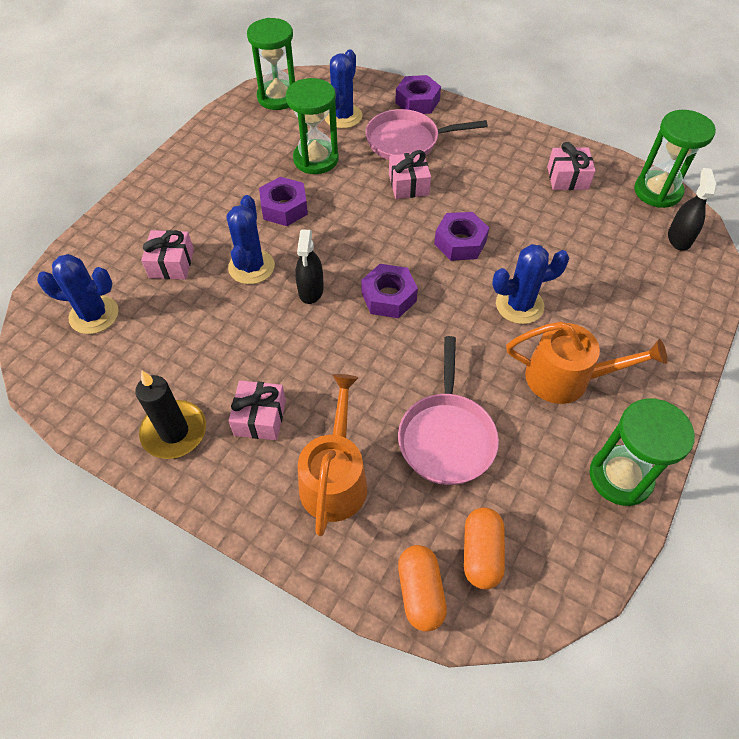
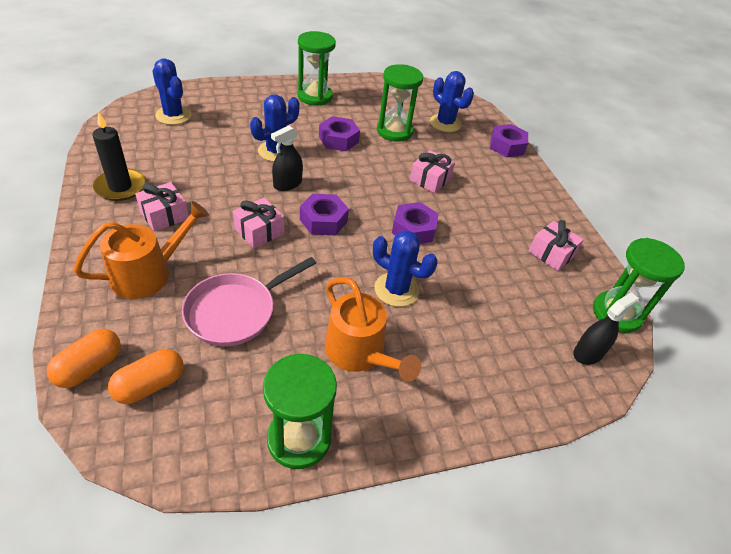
camera: 40 degrees right, 10 degrees down
(171, 263) = (241, 122): pink gift -> pink gift (259, 231)
(278, 97) = (421, 92): green hourglass -> green hourglass (315, 96)
(343, 116) = (445, 123): blue cactus -> blue cactus turned 75 degrees clockwise
(407, 141) = (466, 159): pink pan -> none

